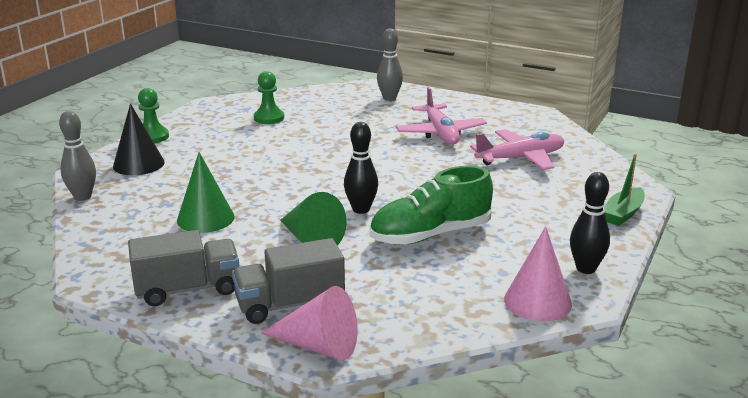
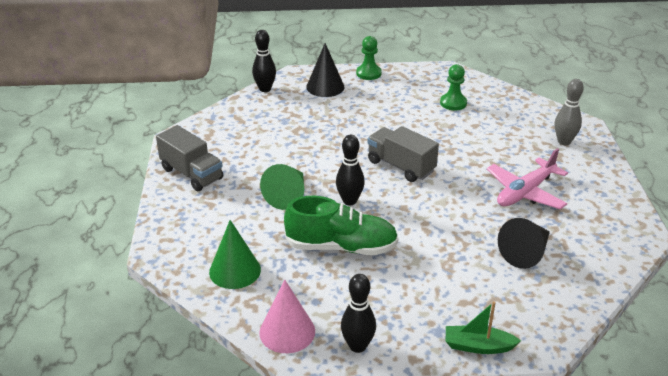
camera: 60 degrees right, 10 degrees up
(82, 197) = (265, 89): grey bowling pin -> black bowling pin
(205, 218) = (278, 143): green cone -> green cone (235, 270)
(290, 304) = (202, 219): grey truck -> grey truck (401, 166)
(319, 346) = (165, 248): pink cone -> none
(430, 235) = (341, 247): green shoe -> green shoe turned 150 degrees clockwise
(520, 158) = (526, 253): pink plane -> black cone

